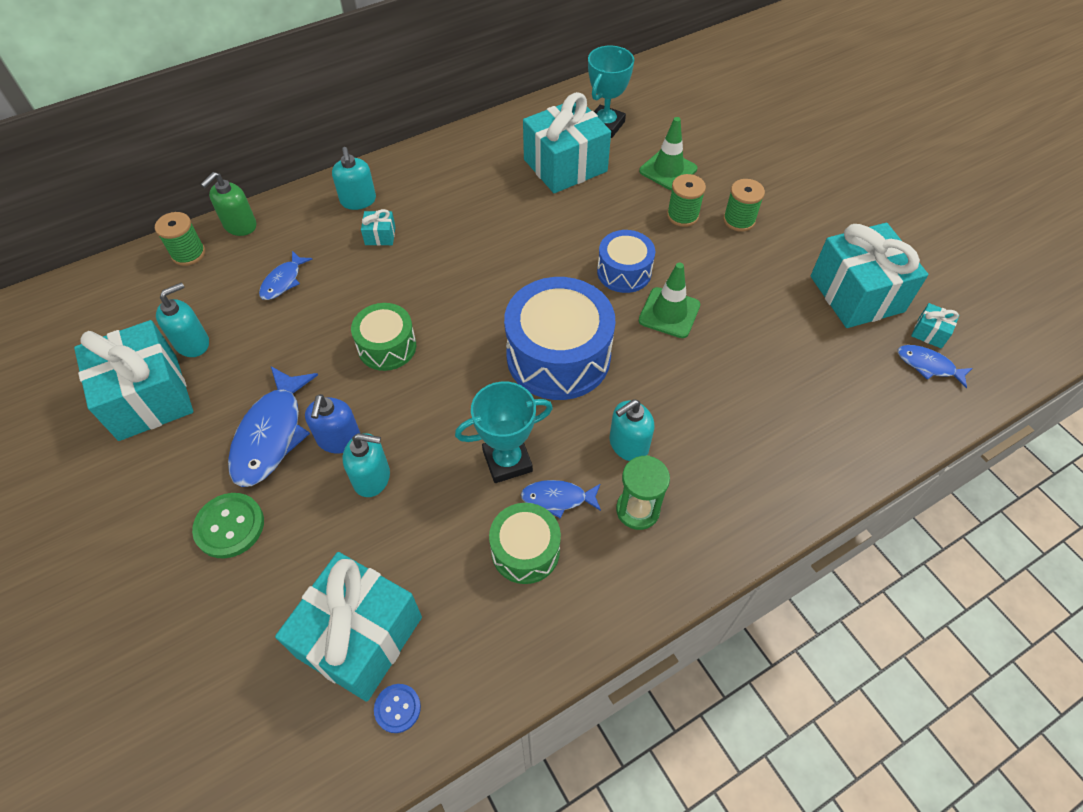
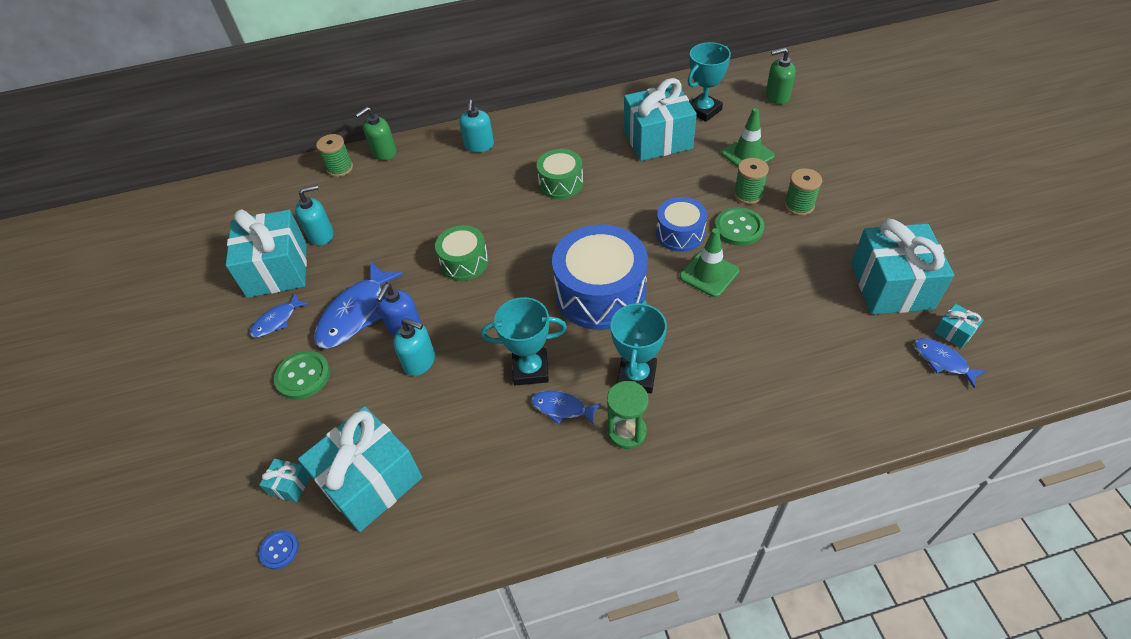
camera: 20 degrees right, 5 degrees down
(283, 281) = (402, 199): blue fish -> blue fish (277, 321)
(380, 236) = (487, 175): turquoise gift -> turquoise gift (289, 485)
(397, 708) = (380, 543): blue button -> blue button (279, 550)
(525, 550) = (521, 444): green drum -> green drum (561, 183)
(628, 444) = (636, 376): turquoise soap dispenser -> turquoise trophy
(679, 99) = (777, 97): none -> green soap dispenser
(684, 255) = (738, 228): none -> green button

